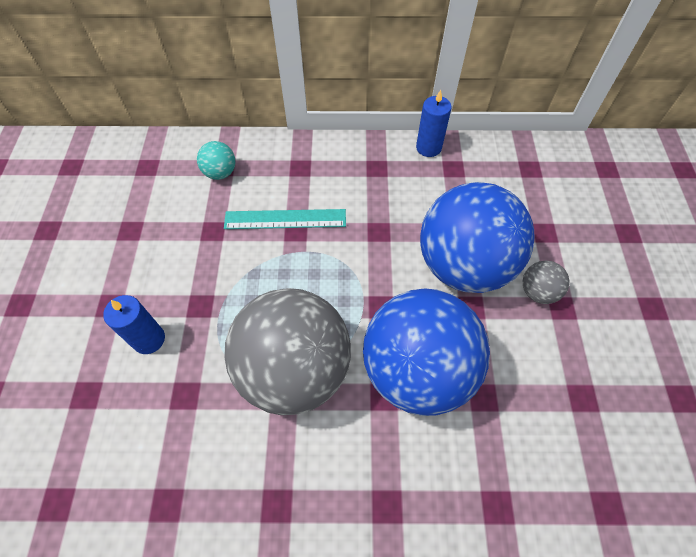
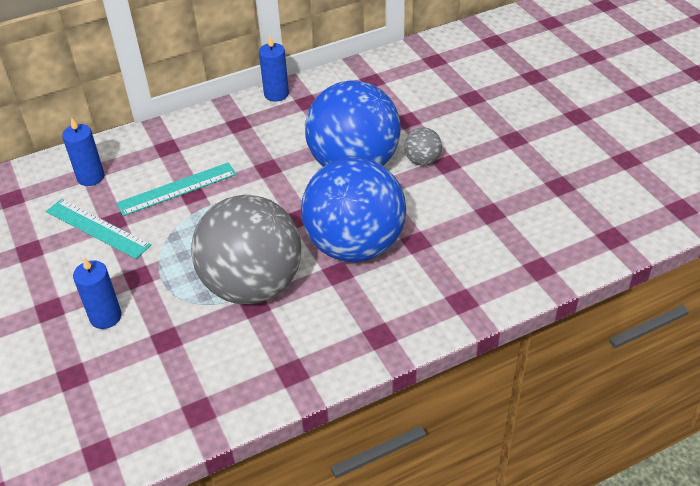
camera: 25 degrees left, 15 degrees down
(196, 232) = (97, 228): none -> turquoise ruler
(220, 173) = (91, 177): turquoise ball -> blue candle

